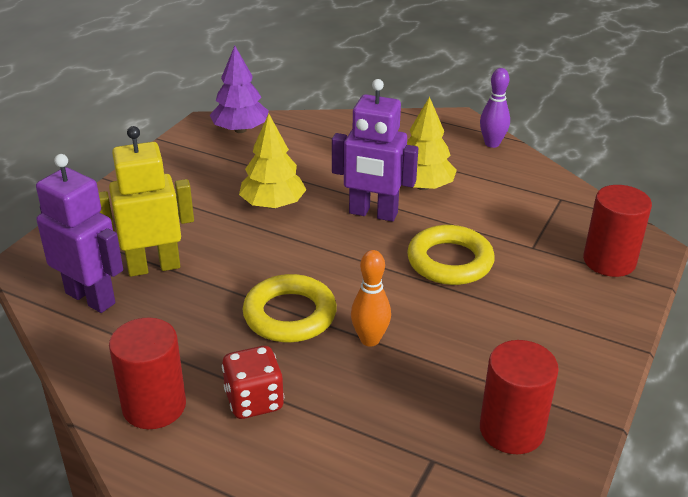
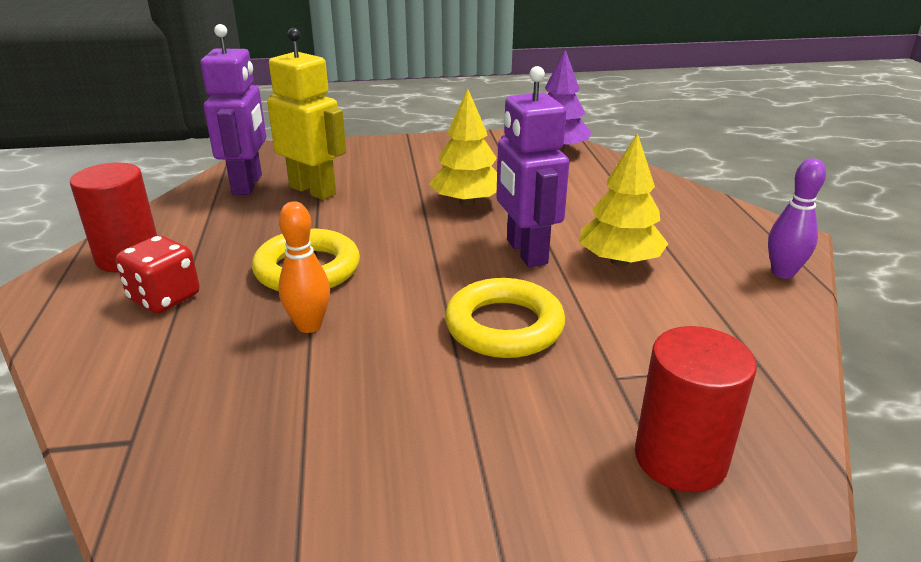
camera: 55 degrees right, 5 degrees down
(511, 430) = (220, 488): red cylinder -> none

